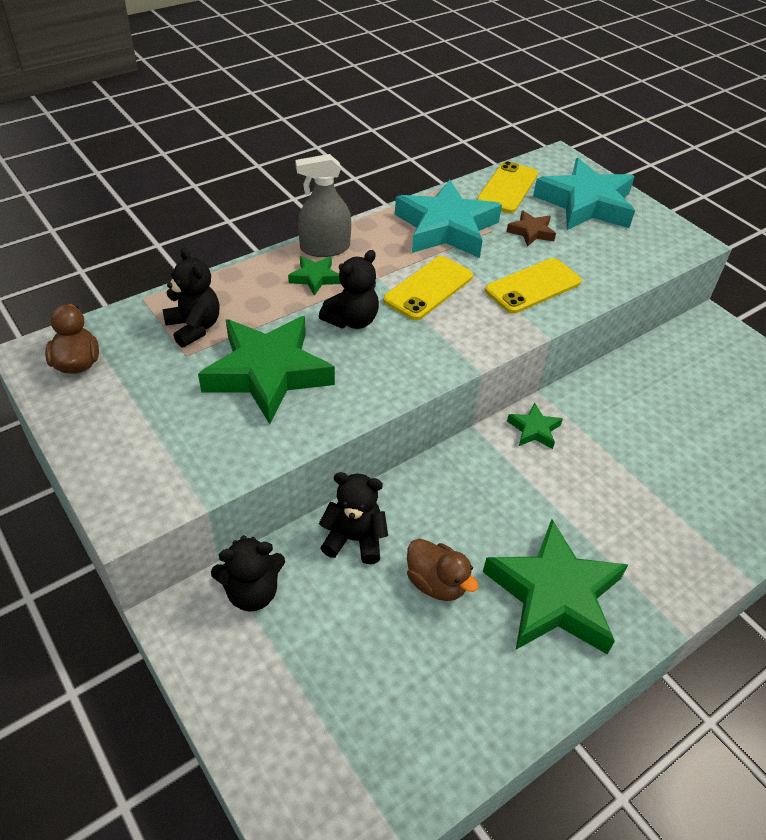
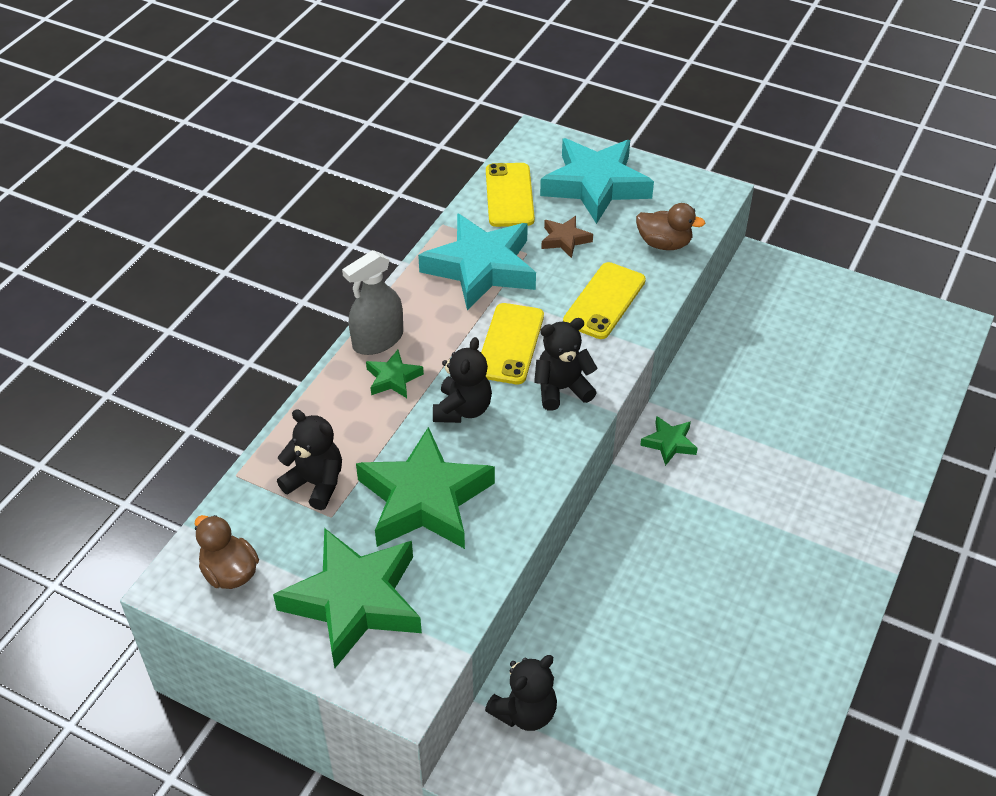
camera: 25 degrees left, 0 degrees up
(354, 539) = (580, 621): black teddy bear -> black teddy bear (562, 389)
(436, 583) = (675, 626): brown duck -> brown duck (664, 244)
(554, 595) = (776, 589): green star -> green star (354, 601)

